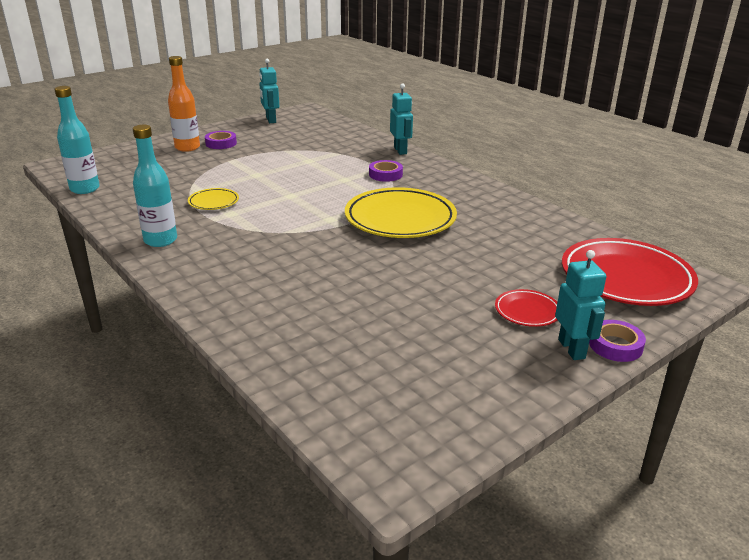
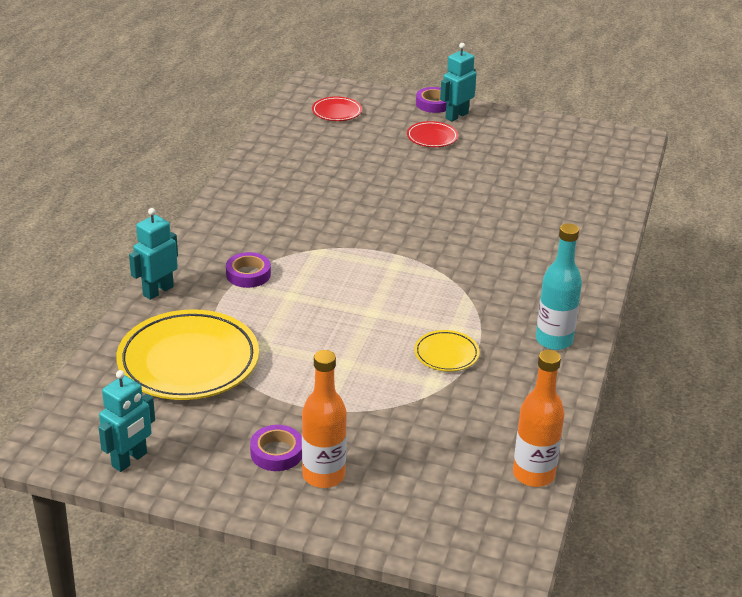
camera: 125 degrees left, 5 degrees up
(85, 189) = (533, 474): turquoise bottle -> orange bottle
(400, 219) = (350, 229): yellow plate -> yellow plate (188, 361)
(626, 278) = (336, 112): red plate -> red plate, size x0.47

